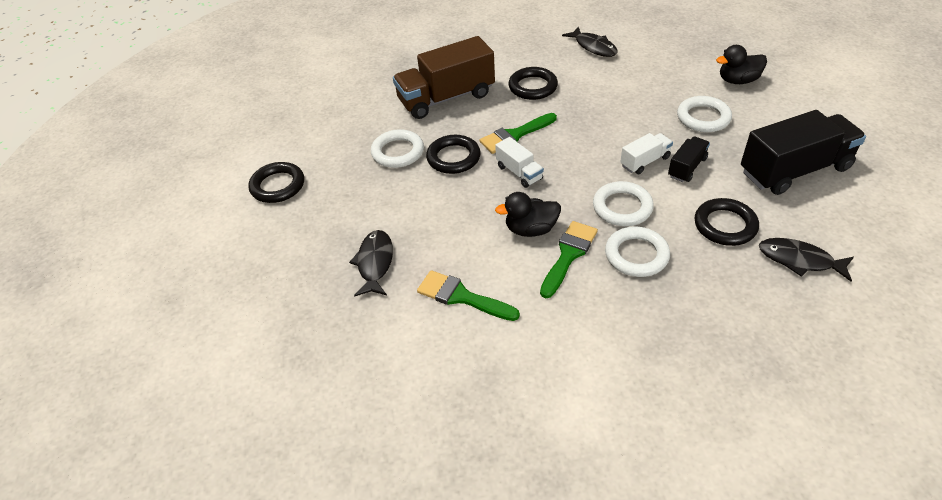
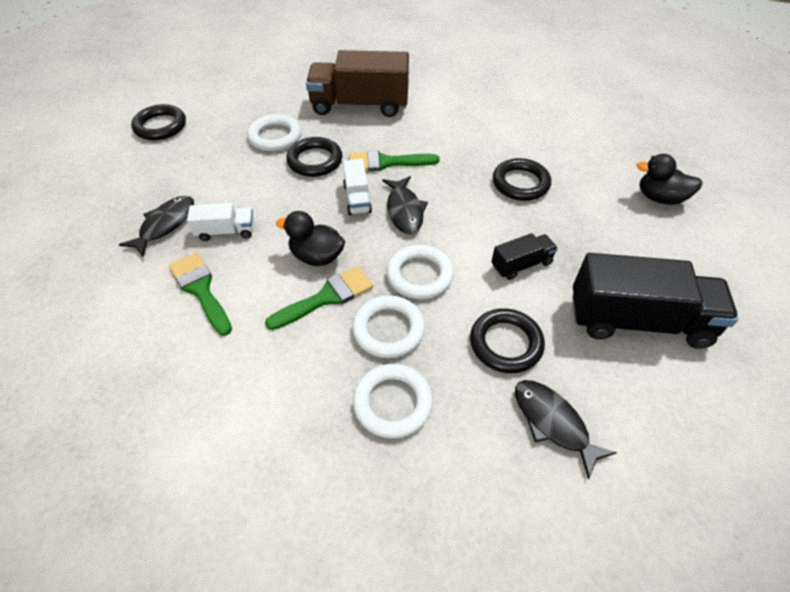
camera: 25 degrees right, 5 degrees up
(533, 87) = (444, 124): black ring -> black ring (520, 183)
(593, 47) = (537, 108): black fish -> black fish (404, 210)
(645, 161) = (484, 240): white truck -> white truck (226, 231)
(703, 118) = (586, 221): white ring -> white ring (392, 403)

